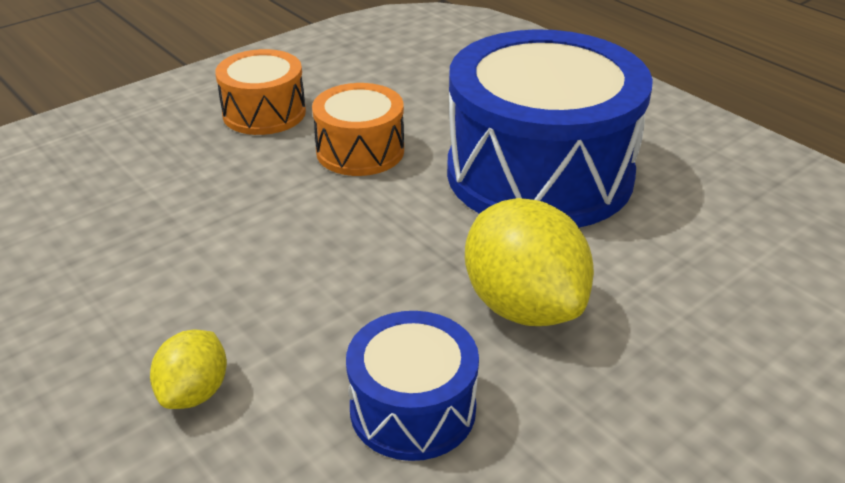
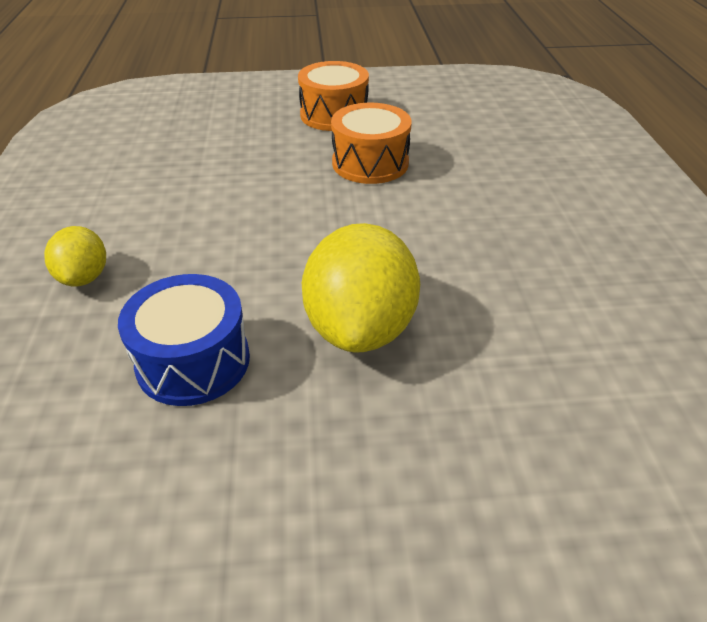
camera: 35 degrees right, 5 degrees up
(195, 392) = (84, 277): yellow lemon -> yellow lemon turned 60 degrees counterclockwise
(539, 173) = (494, 232): blue drum -> none

